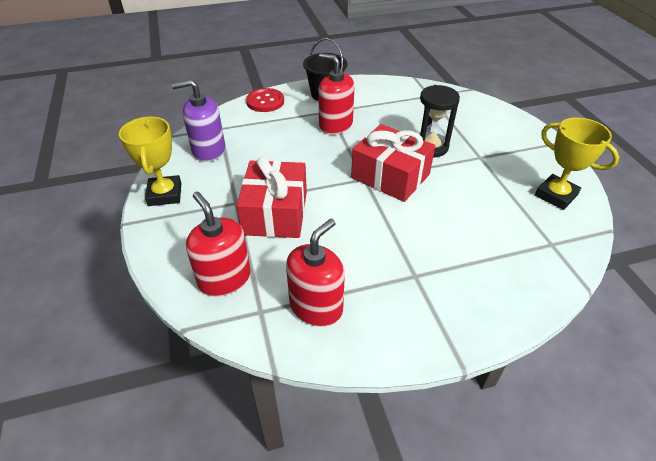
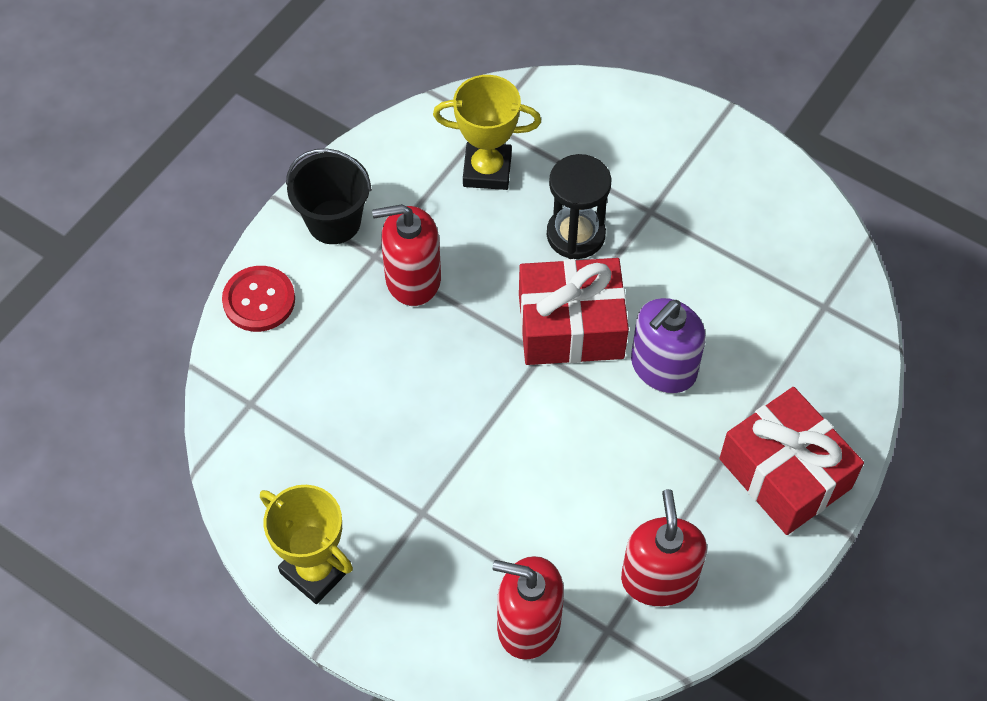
camera: 40 degrees left, 15 degrees up
(208, 150) = (285, 455): purple soap dispenser -> purple soap dispenser (663, 367)
(275, 213) = (489, 491): red gift -> red gift (785, 473)
(555, 195) = (781, 221): yellow trophy -> yellow trophy (487, 170)

